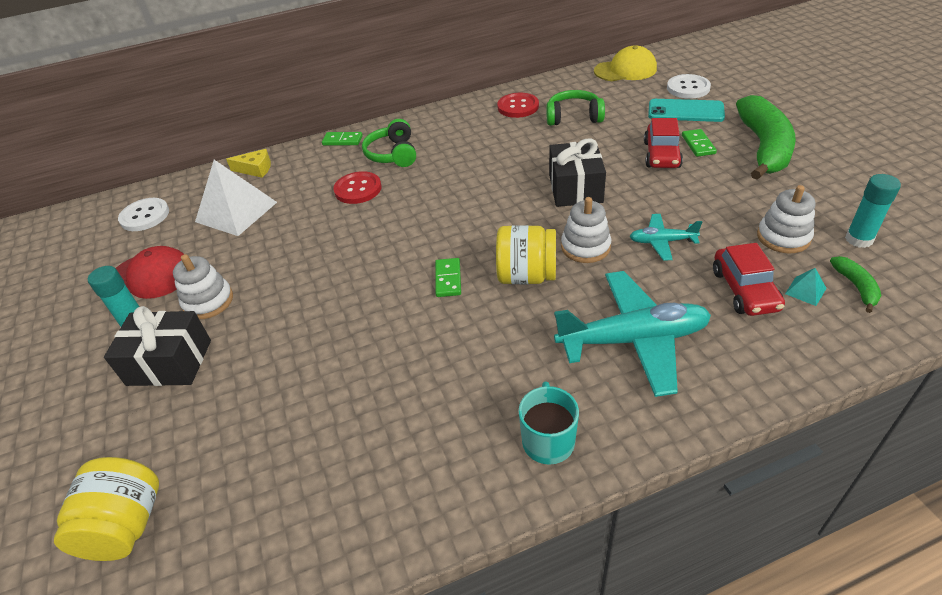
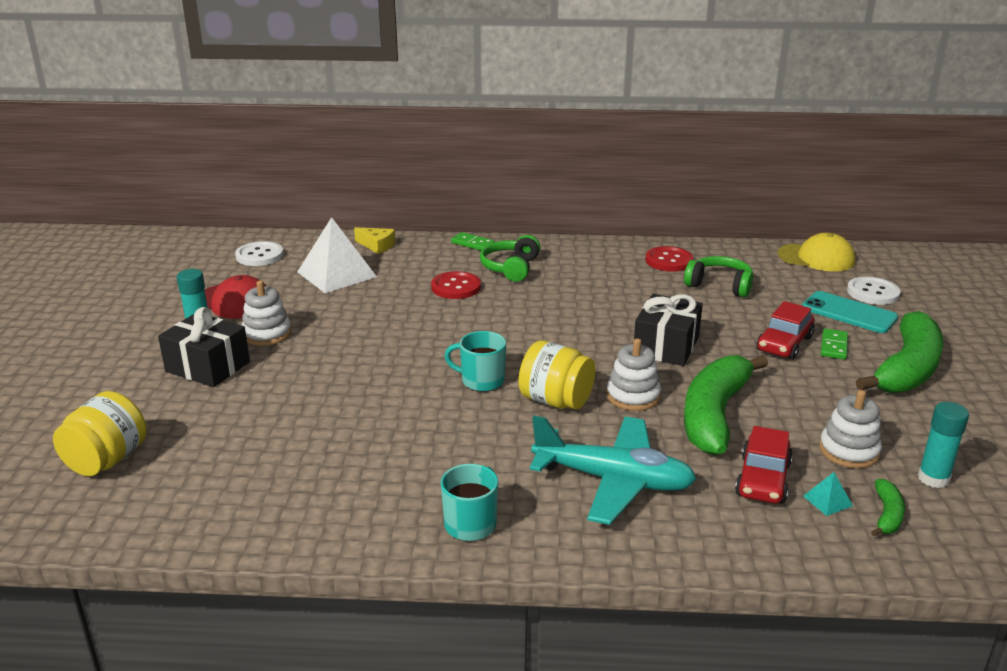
camera: 20 degrees right, 15 degrees down
(448, 279) = (481, 381): green domino -> turquoise mug
(662, 242) = (714, 415): turquoise plane -> green banana

